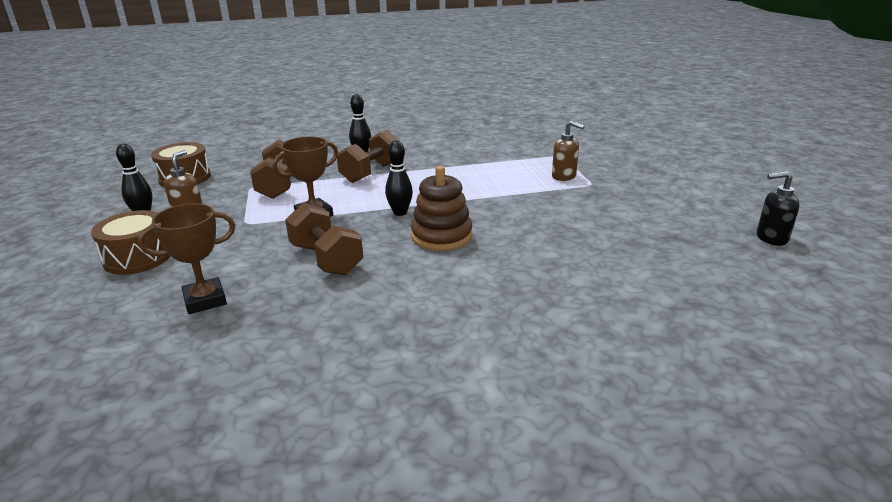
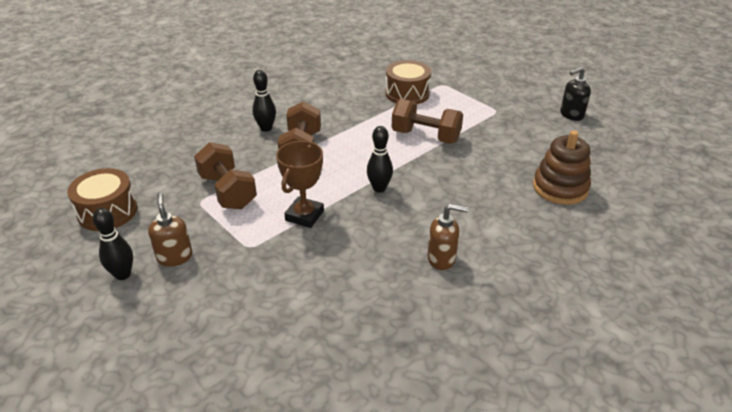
camera: 30 degrees left, 10 degrees up
(138, 257) = (188, 327): brown drum -> brown drum (407, 93)
(205, 300) = (318, 346): brown trophy -> none
(326, 259) = (374, 261): brown dumbbell -> brown dumbbell (425, 136)
(441, 236) = (440, 203): brown stacking toy -> brown stacking toy (560, 188)
(564, 176) = (468, 108): brown soap dispenser -> brown soap dispenser (442, 259)
(771, 238) = (656, 130): black soap dispenser -> black soap dispenser (571, 115)

